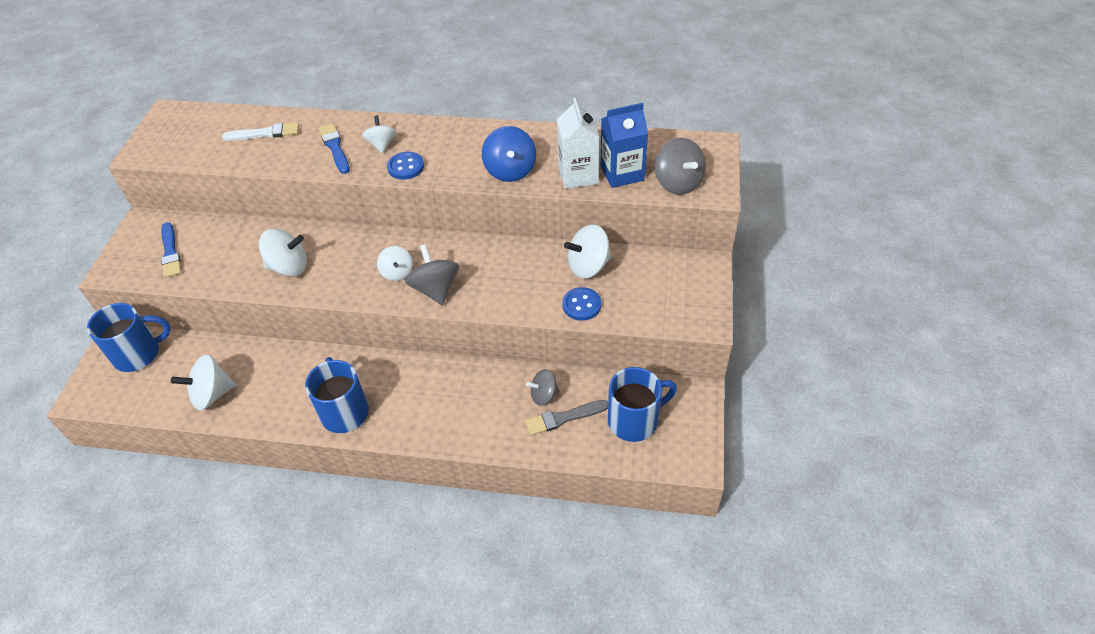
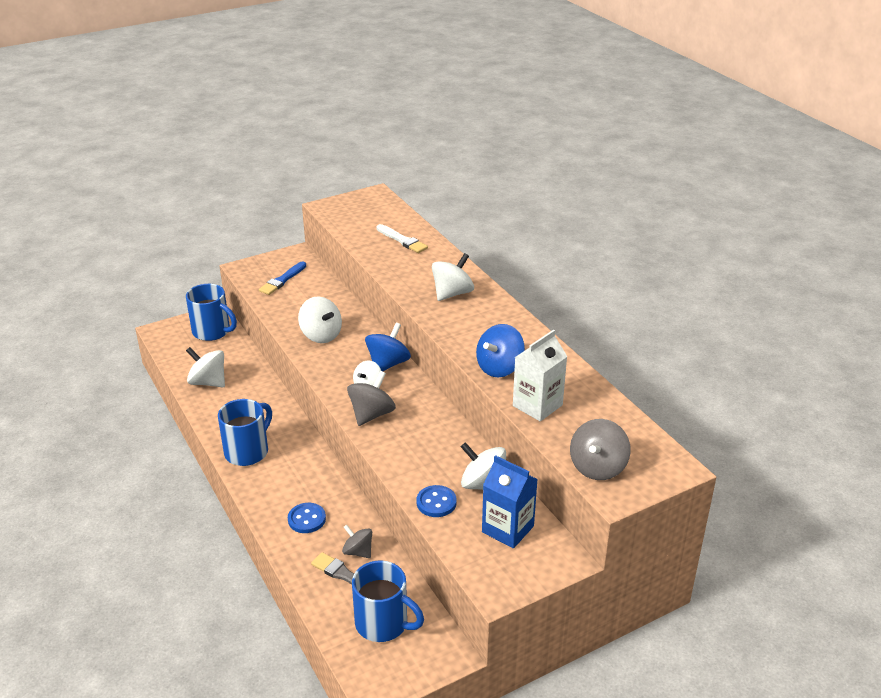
camera: 50 degrees right, 15 degrees down
(335, 148) = (424, 276): blue brush -> none
(381, 145) = (452, 293): white spinning top -> white spinning top, size x1.55
(382, 244) = (388, 364): none -> blue spinning top
(406, 167) = (442, 317): blue button -> blue button (306, 519)
(622, 173) = (569, 429): blue carton -> blue carton (507, 529)

